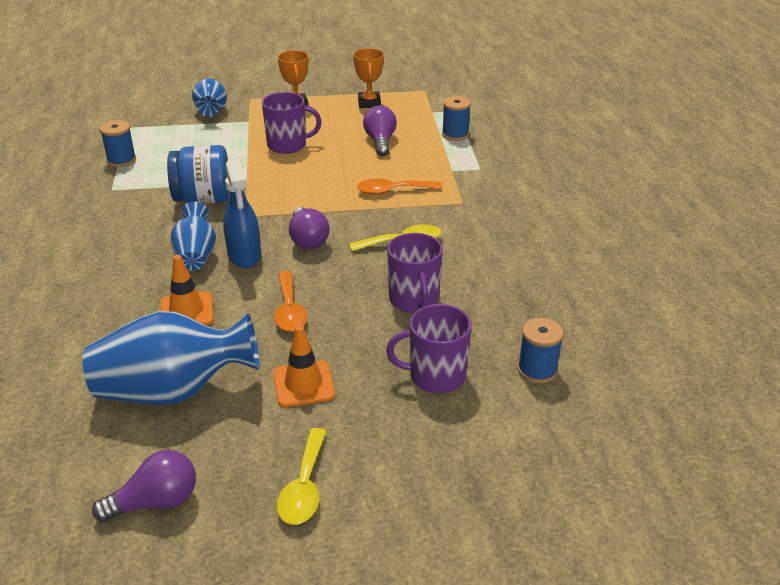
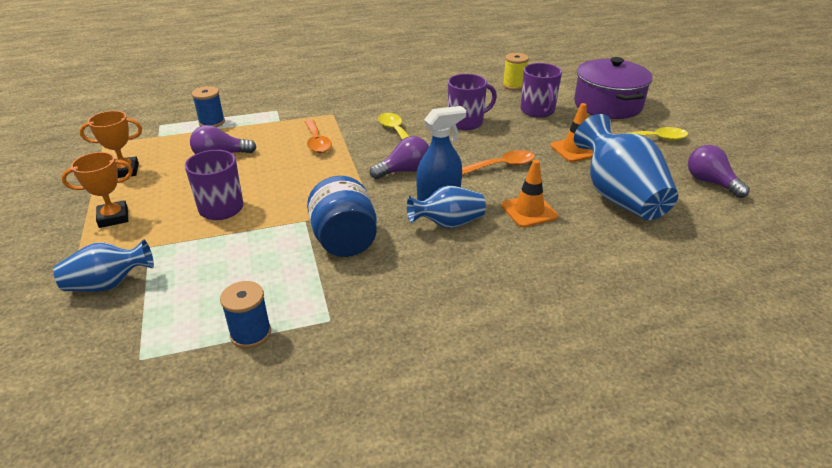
camera: 100 degrees left, 0 degrees up
(443, 469) = (607, 105): none -> purple pot
(537, 370) = (514, 85): blue spool -> yellow spool

